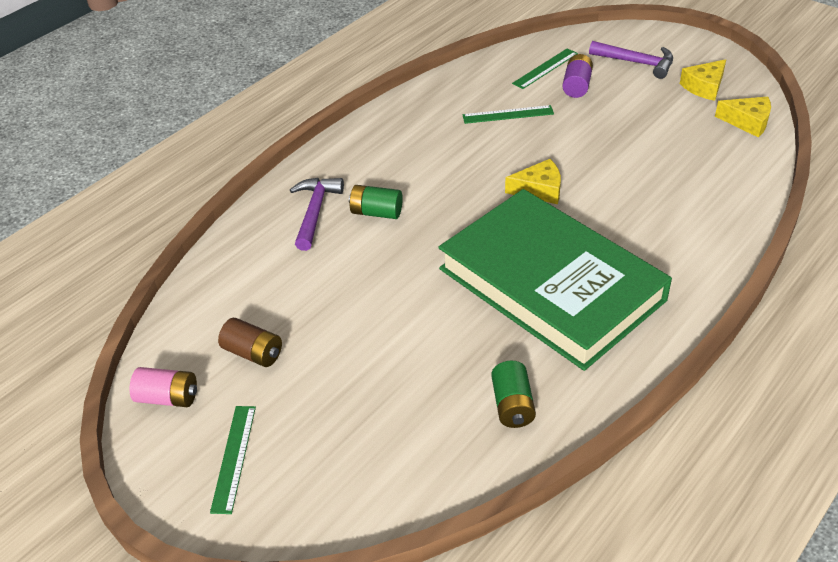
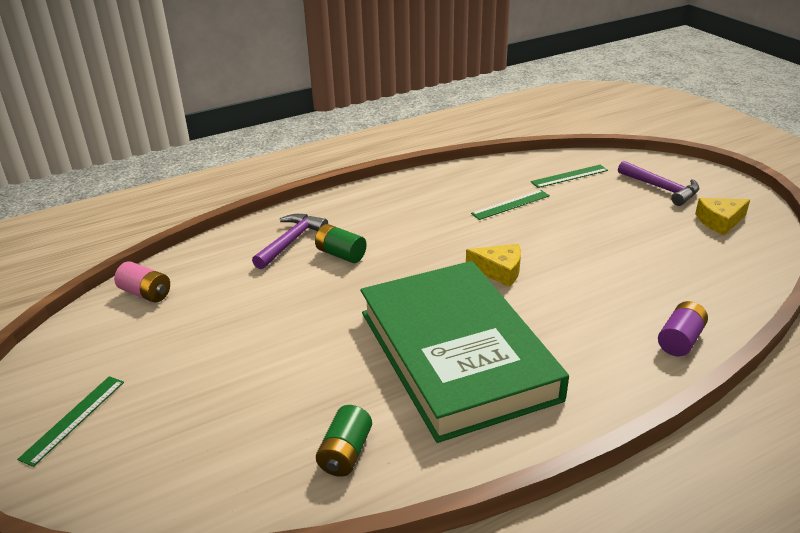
camera: 20 degrees right, 10 degrees down
(168, 398) = (64, 353): pink battery -> pink battery (146, 293)
(253, 353) = (157, 338): brown battery -> none
(508, 114) = (510, 204): green ruler -> green ruler turned 45 degrees counterclockwise
(577, 86) = (590, 195): purple battery -> purple battery (680, 340)
(748, 122) = (749, 261): yellow cheese -> none

